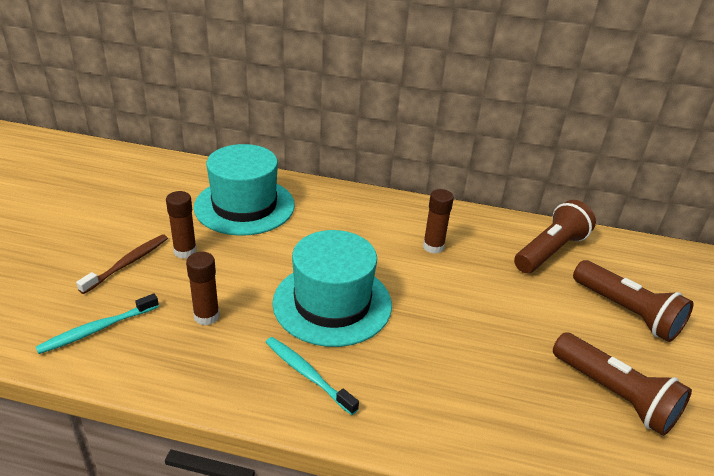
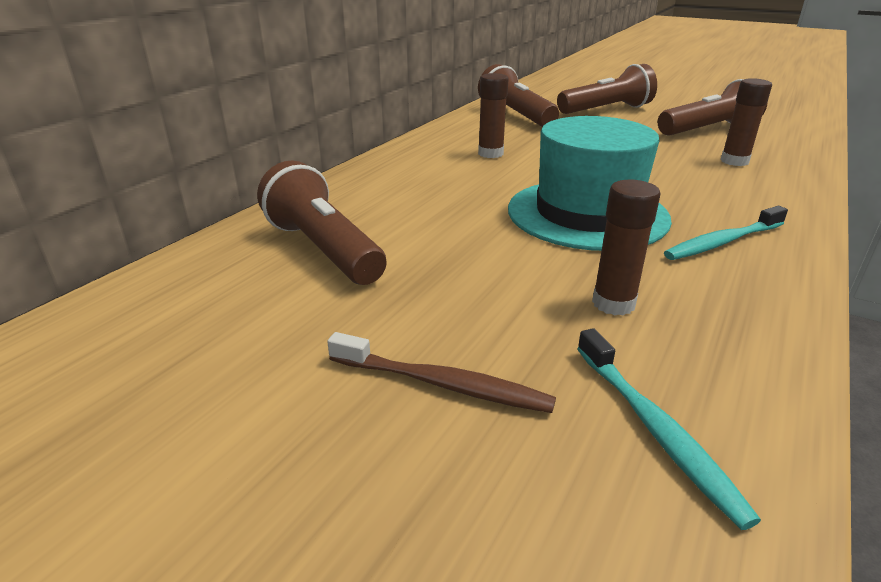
camera: 70 degrees left, 5 degrees down
(128, 263) = (442, 384): brown toothbrush -> brown toothbrush turned 150 degrees clockwise
(185, 251) = (430, 313): brown glue stick -> brown glue stick (734, 161)
(244, 206) = (323, 249): turquoise hat -> brown flashlight

